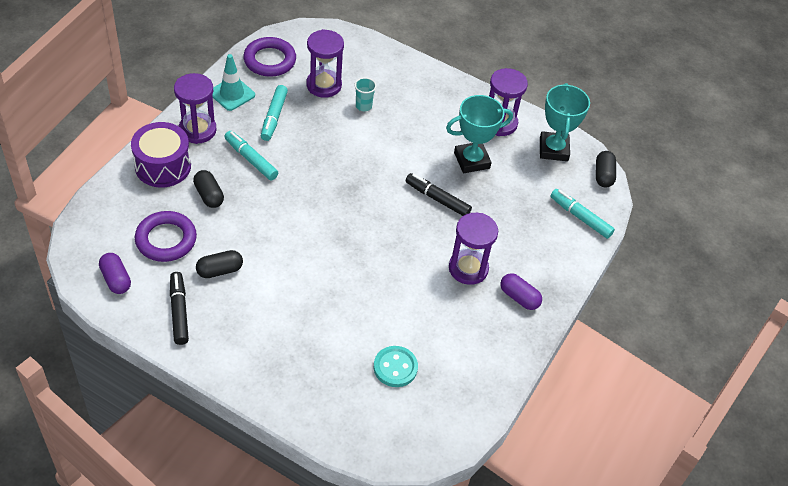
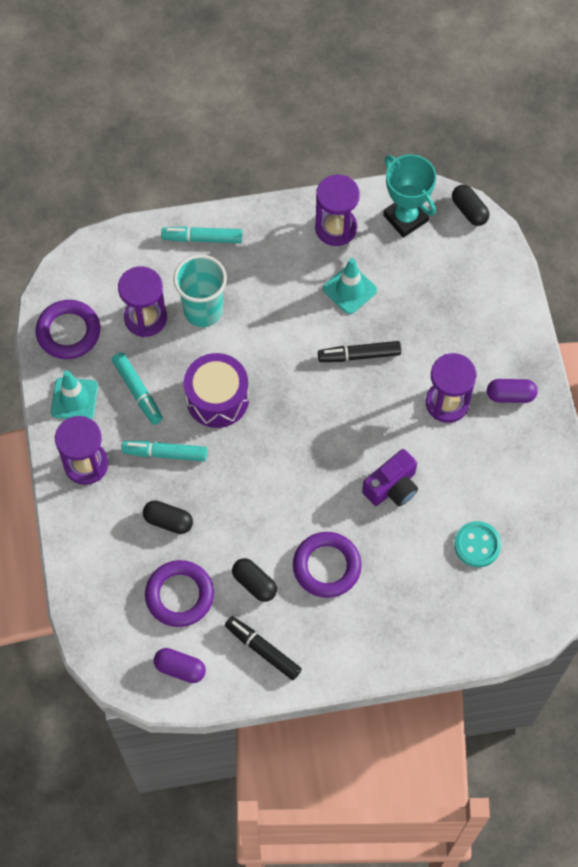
camera: 35 degrees left, 15 degrees up
(163, 166) = (97, 527): purple drum -> purple drum (217, 398)
(219, 270) = (254, 583): black capsule -> black capsule turned 75 degrees counterclockwise
(277, 298) = (326, 566): none -> purple ring
(363, 106) = (203, 310): turquoise cup -> turquoise cup, size x1.99
(375, 287) = (392, 487): none -> purple camera
(471, 160) = (349, 289): turquoise trophy -> turquoise traffic cone
(580, 217) = (488, 272): turquoise marker -> turquoise marker (202, 238)

